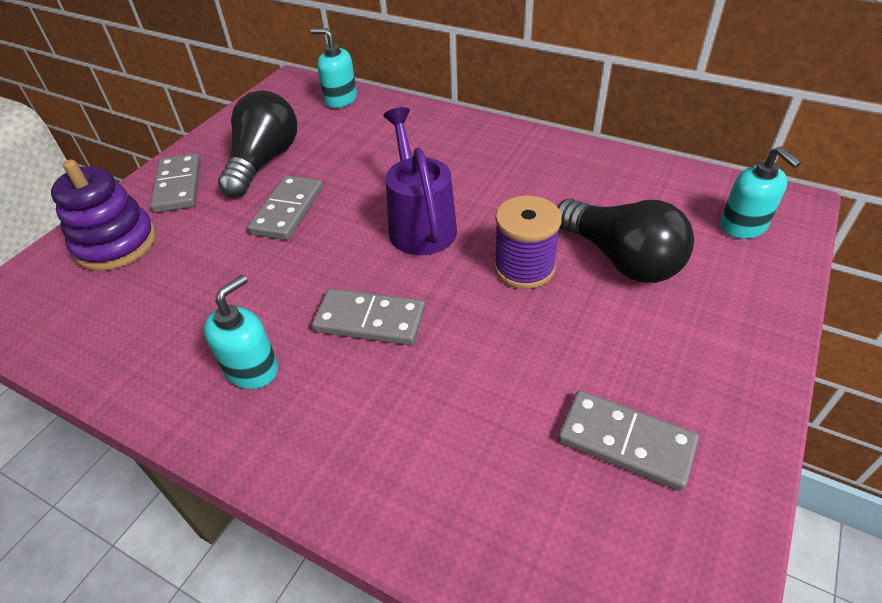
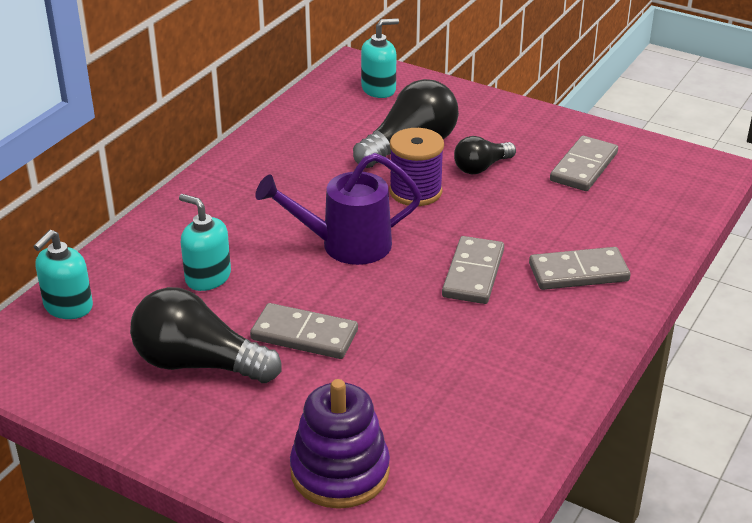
camera: 90 degrees left, 10 degrees down
(178, 186) = (230, 436): grey domino -> grey domino (578, 272)
(252, 369) = (529, 338): turquoise soap dispenser -> turquoise soap dispenser (208, 277)
(592, 324) = (481, 167): none -> black light bulb

